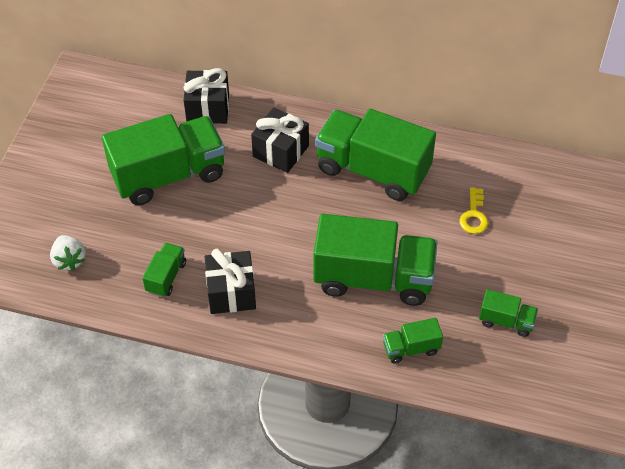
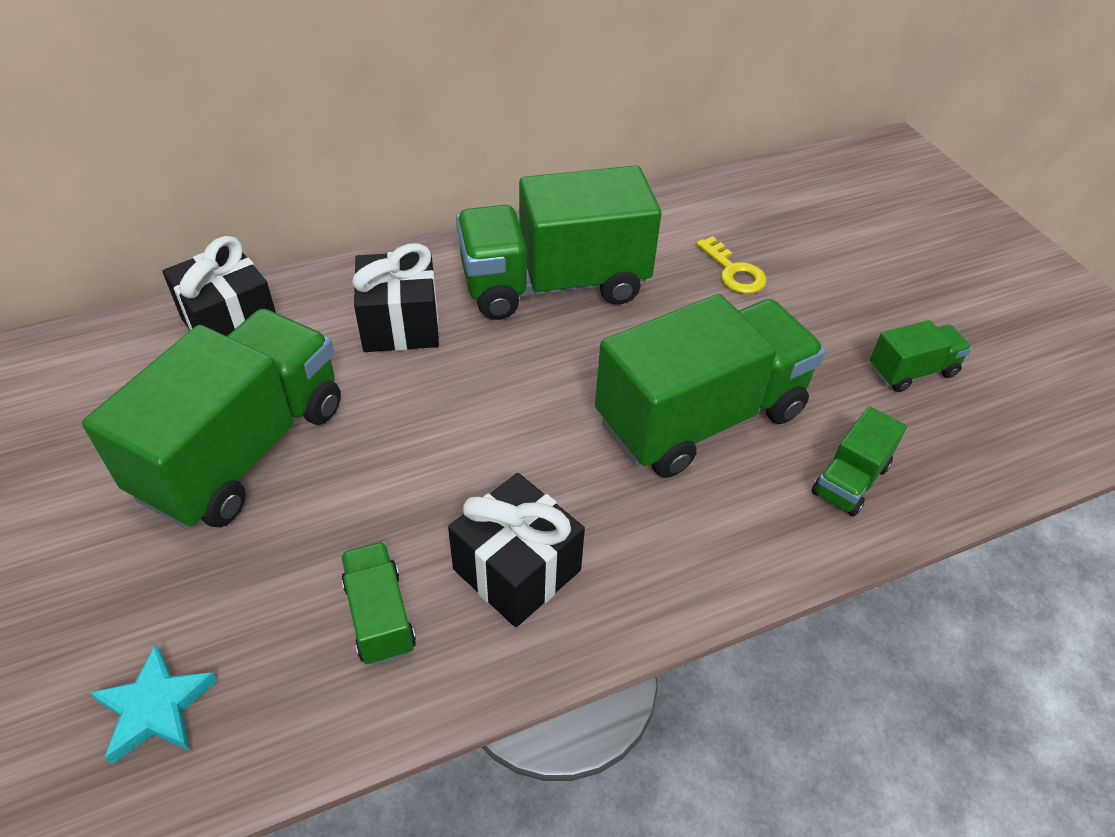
camera: 40 degrees left, 5 degrees down
(69, 260) = (155, 708): white strawberry -> turquoise star

